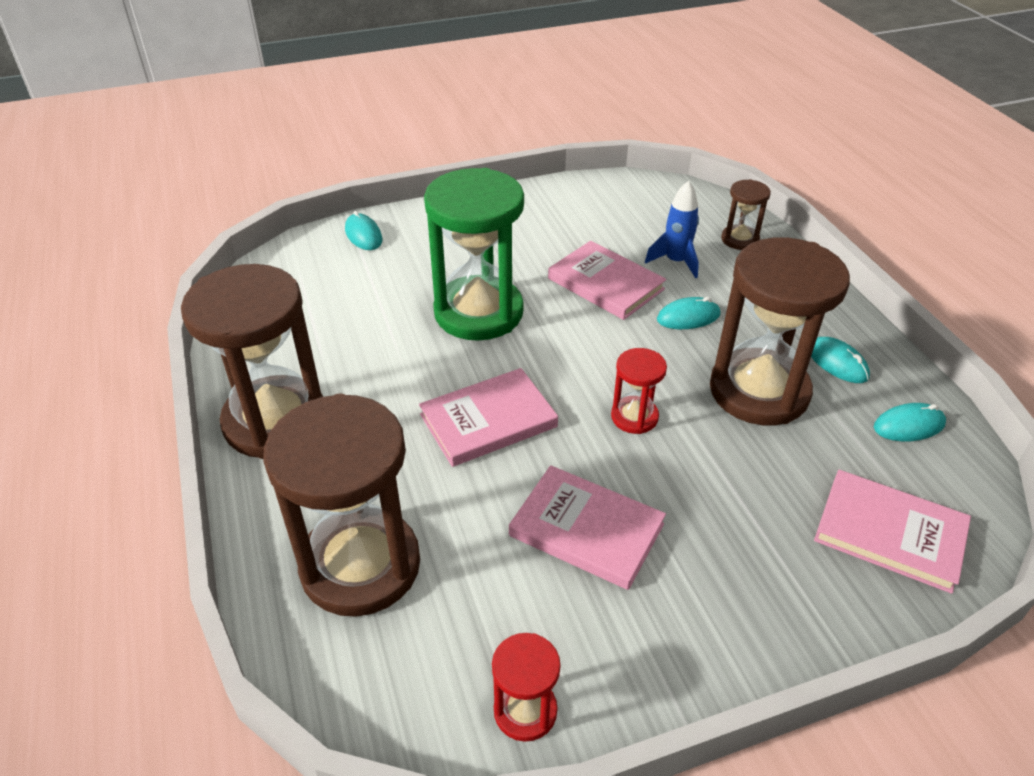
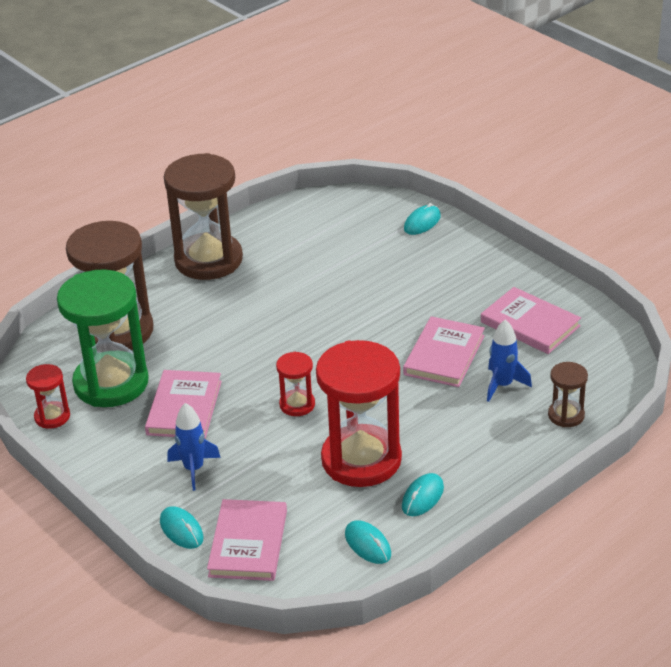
camera: 70 degrees right, 5 degrees down
(478, 312) = (366, 304): green hourglass -> green hourglass (111, 383)
(488, 420) = (256, 342): pink book -> pink book (530, 324)
(688, 317) = (429, 407): turquoise mouse -> turquoise mouse (181, 530)
(723, 553) = (194, 469): none -> blue rocket
(759, 391) = (361, 460): brown hourglass -> red hourglass

